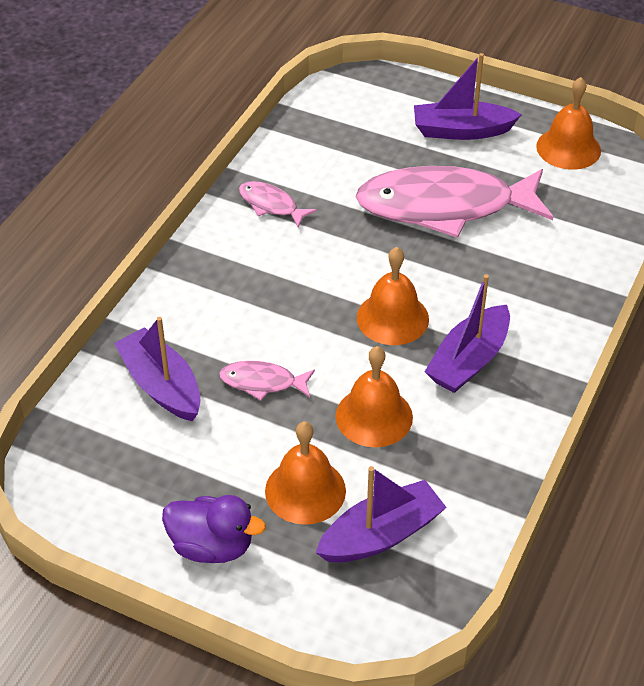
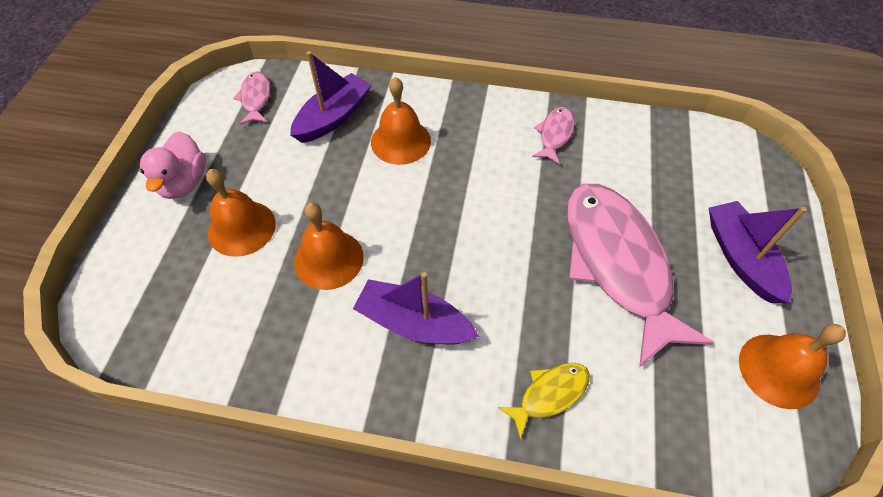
camera: 75 degrees right, 10 degrees up
(212, 546) = (184, 182): purple duck -> pink duck
(262, 382) = (350, 175): pink fish -> pink fish (256, 98)
(381, 535) = (199, 290): purple boat -> none
(392, 318) = (450, 249): orange bell -> orange bell (400, 141)
(560, 285) = (549, 394): none -> yellow fish

